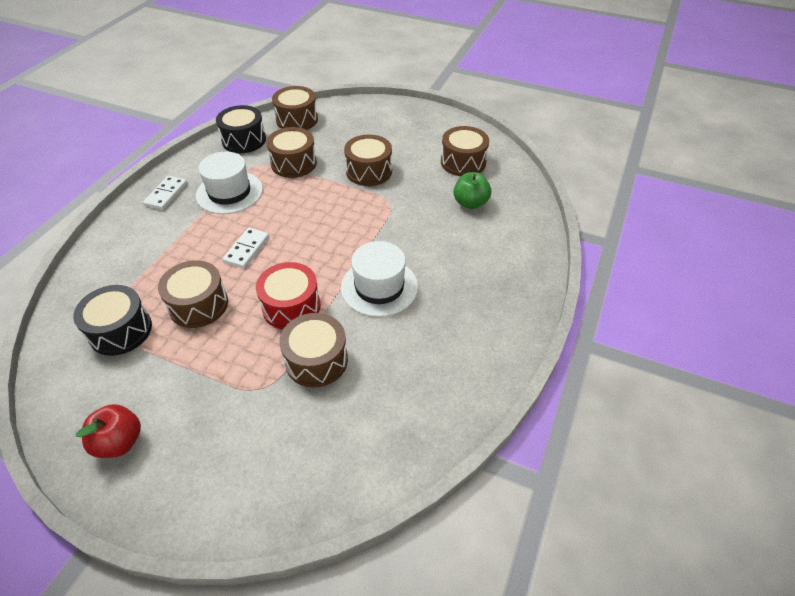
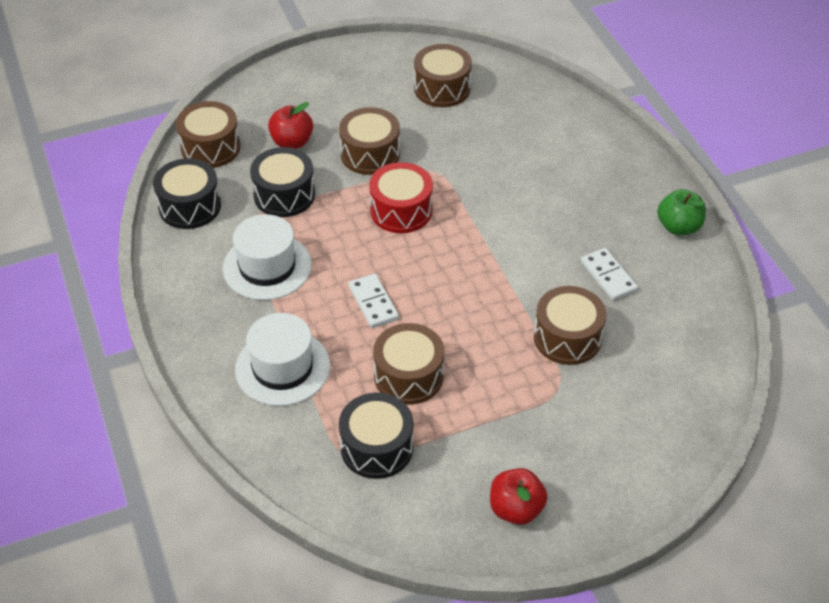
camera: 45 degrees left, 0 degrees up
(166, 194) = (204, 314): white domino -> white domino (608, 276)
(291, 306) = (487, 316): red drum -> red drum (401, 210)
(294, 163) = (284, 195): brown drum -> black drum
(338, 140) = (292, 142): none -> red apple
(379, 287) = (531, 248): white hat -> white hat (282, 367)
(470, 203) = (501, 124): green apple -> green apple (678, 227)

